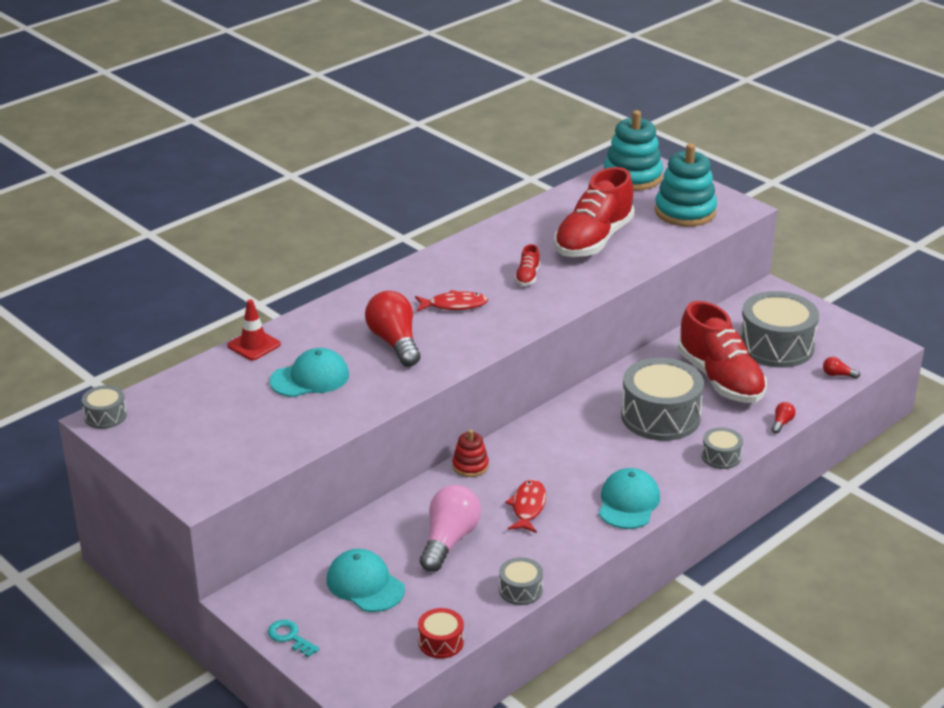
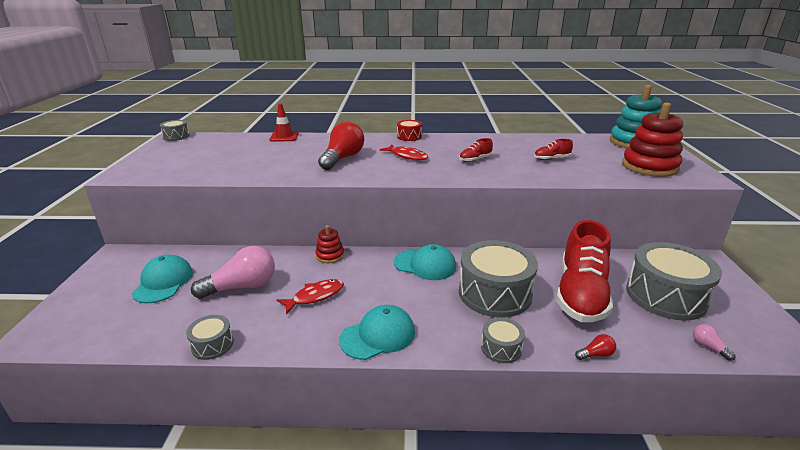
camera: 45 degrees right, 5 degrees down
(290, 637) = (84, 284): turquoise key -> none
(310, 378) = (273, 156): turquoise cap -> turquoise cap (425, 265)
(441, 642) = (116, 343): red drum -> red drum (409, 137)
(593, 240) = (551, 159): red shoe -> red shoe, size x0.41
(685, 212) = (649, 167): turquoise stacking toy -> red stacking toy
(837, 375) = (708, 347): red light bulb -> pink light bulb

